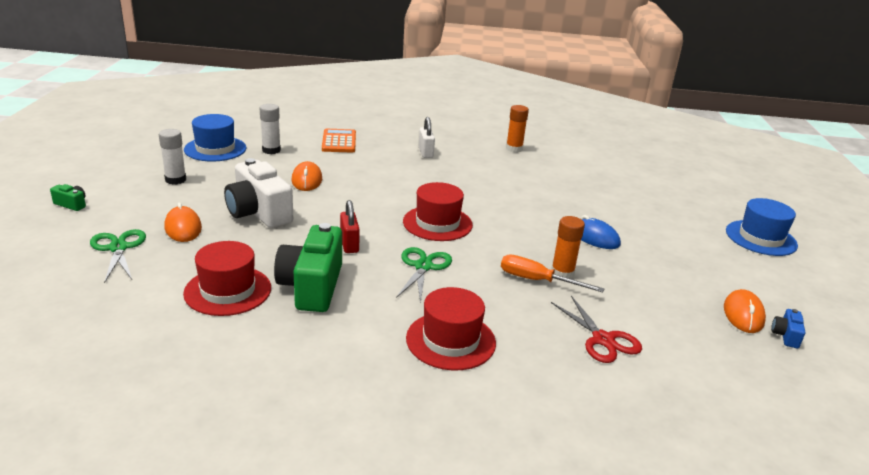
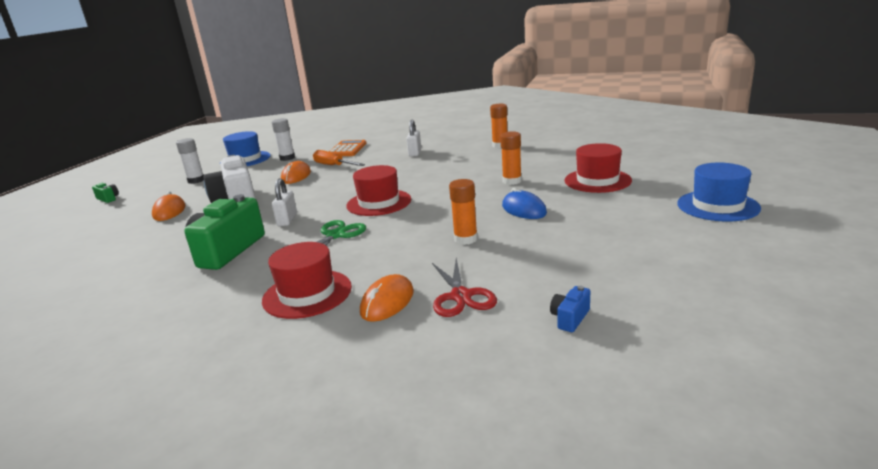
camera: 20 degrees right, 5 degrees down
(118, 248) = (110, 226): green scissors -> none
(228, 290) = (158, 254): red hat -> red hat (597, 180)
(349, 244) = (287, 220): red padlock -> white padlock
(537, 280) = (434, 245): orange screwdriver -> orange screwdriver (333, 166)
(558, 199) = (512, 181): none -> orange glue stick
(743, 314) = (644, 275): orange mouse -> orange mouse (387, 302)
(785, 336) = (684, 297): blue camera -> blue camera (570, 318)

